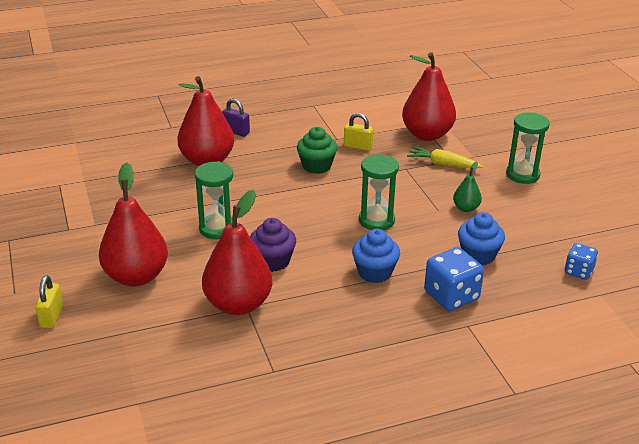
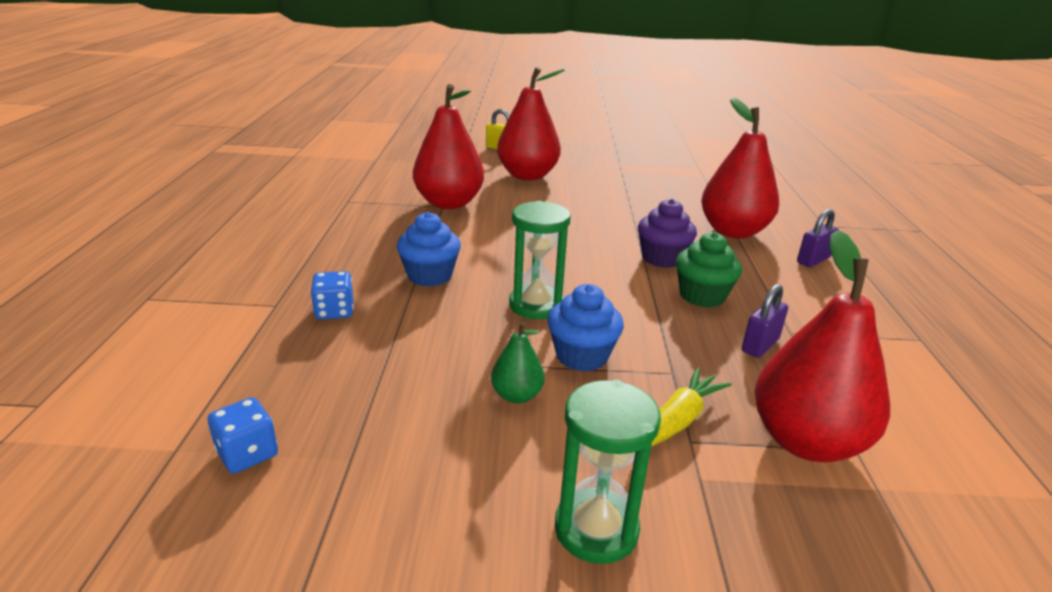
camera: 110 degrees right, 5 degrees down
(217, 229) = (581, 214): green hourglass -> none
(273, 261) = (501, 228): purple cupcake -> purple cupcake (662, 258)
(358, 146) = (760, 345): yellow padlock -> purple padlock
(451, 296) = (334, 311): blue dice -> blue dice, size x0.60
(478, 255) = (389, 362): blue cupcake -> blue cupcake (581, 356)

